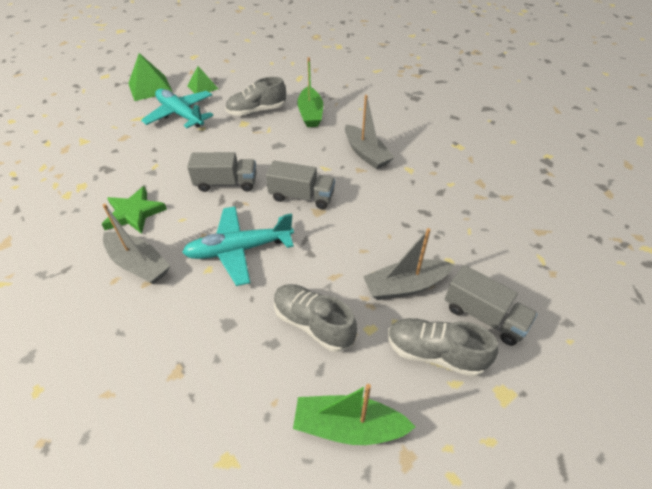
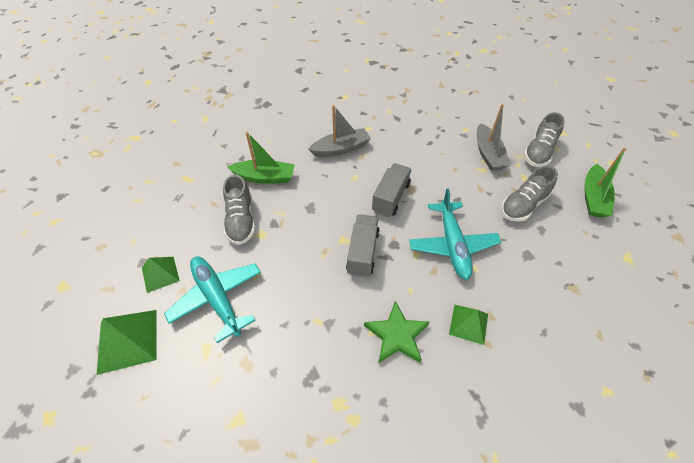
camera: 80 degrees left, 5 degrees up
(139, 264) = (468, 324): grey boat -> green pyramid
(180, 114) = (217, 298): turquoise plane -> turquoise plane turned 90 degrees clockwise
(484, 316) = (510, 126): grey truck -> none

